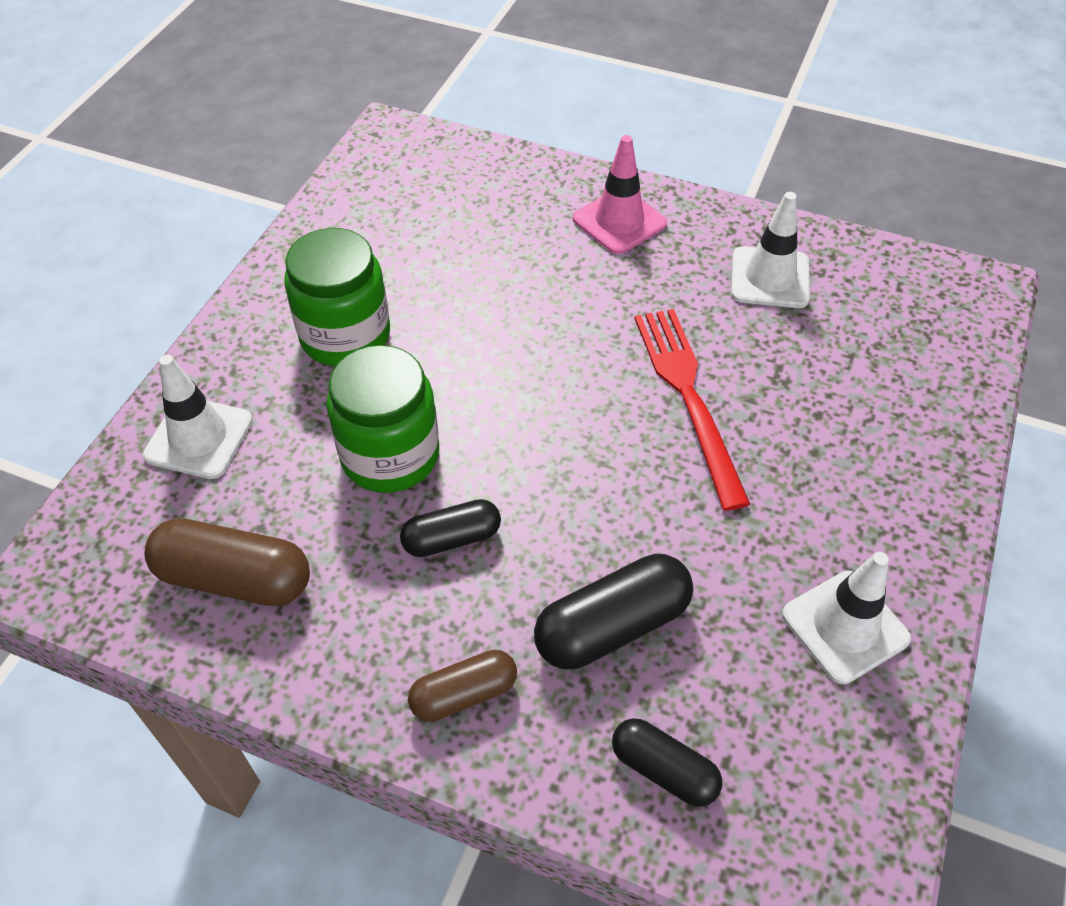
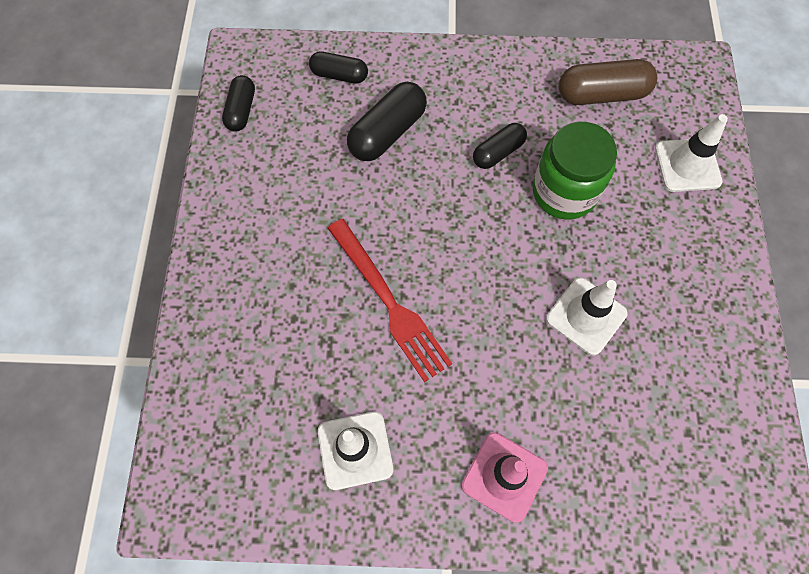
camera: 160 degrees right, 15 degrees up
(345, 336) = (652, 273): green jar -> none
(464, 694) = (450, 77): brown capsule -> none
(845, 626) = (258, 172): white traffic cone -> white traffic cone (586, 316)
(864, 755) = (241, 110): none -> black capsule

